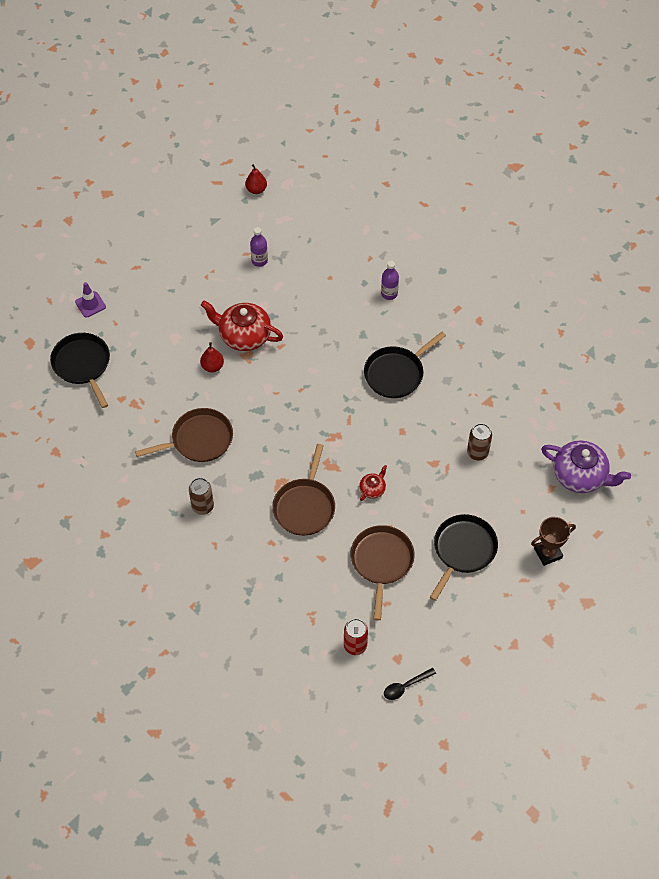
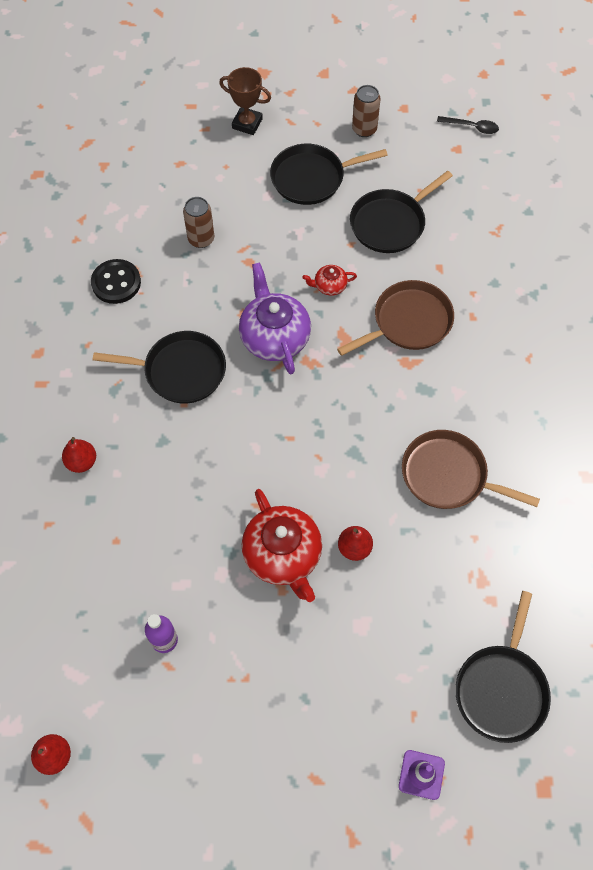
camera: 135 degrees left, 5 degrees up
(202, 506) = (507, 403): brown can -> brown can (364, 129)
(355, 645) = (482, 183): red can -> none
(381, 562) = (390, 223): brown pan -> black pan
(389, 294) = (82, 462): purple bottle -> red pear
(490, 388) = (116, 283): none -> black button
(580, 475) = (144, 153): purple teapot -> purple teapot (274, 336)

